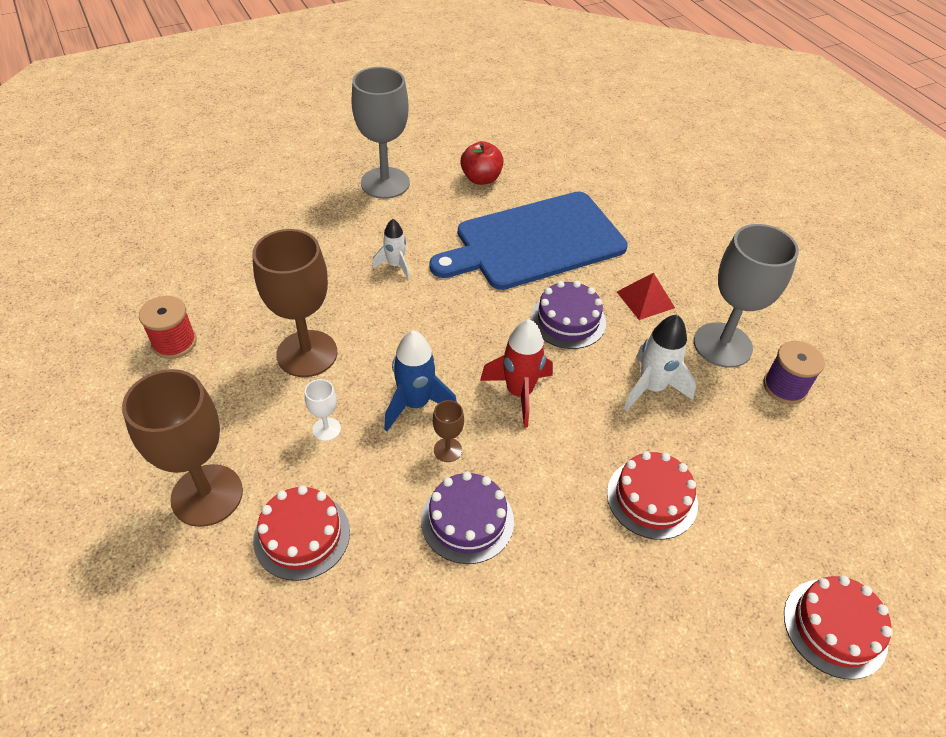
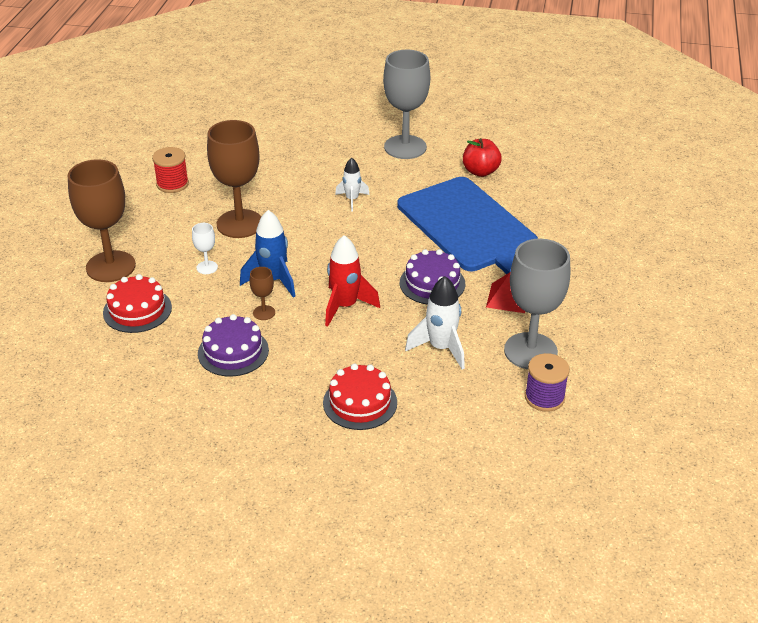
camera: 40 degrees right, 10 degrees down
(534, 242) = (469, 227): blue cutting board -> blue cutting board turned 135 degrees counterclockwise
(835, 627) = (391, 528): red cake -> none

